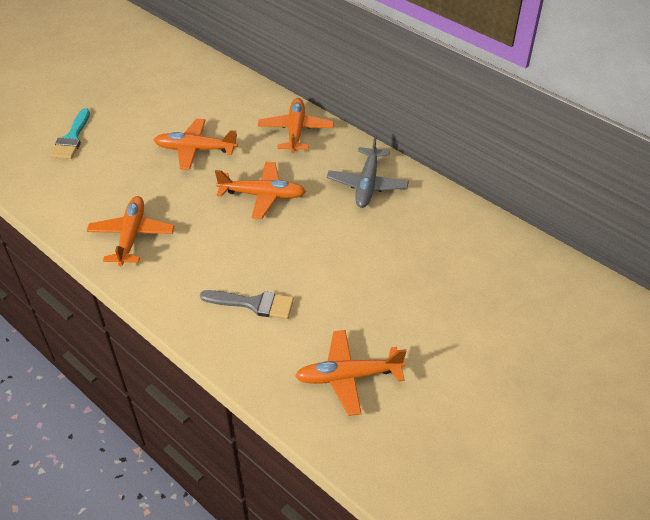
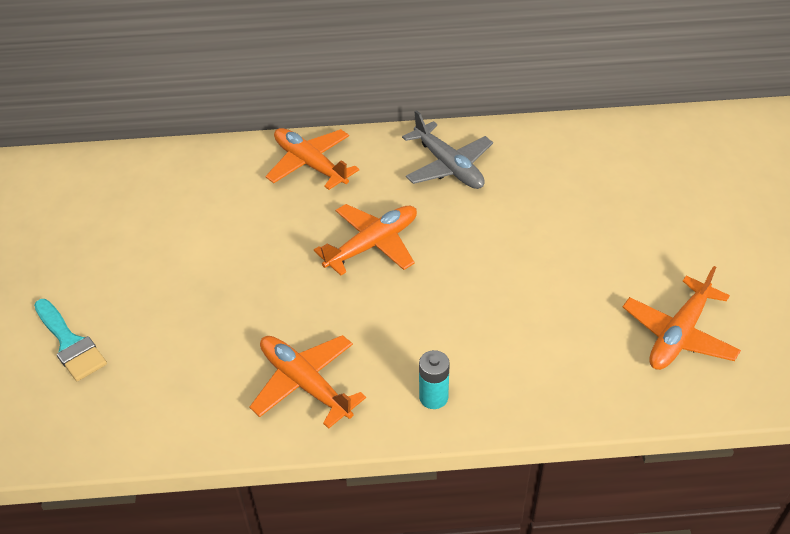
camera: 45 degrees left, 0 degrees up
(175, 292) = (433, 397): none -> turquoise battery
(195, 149) = (236, 252): orange plane -> none
(254, 304) = (517, 344): grey brush -> none

